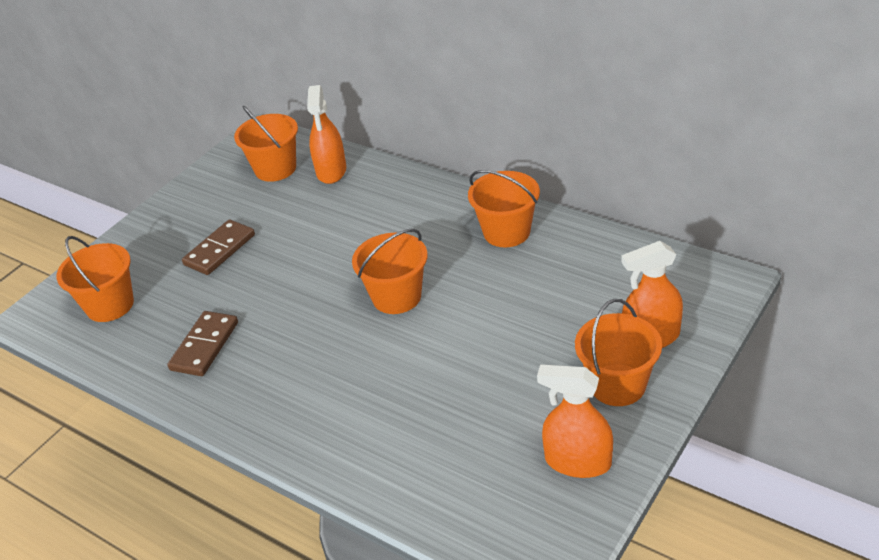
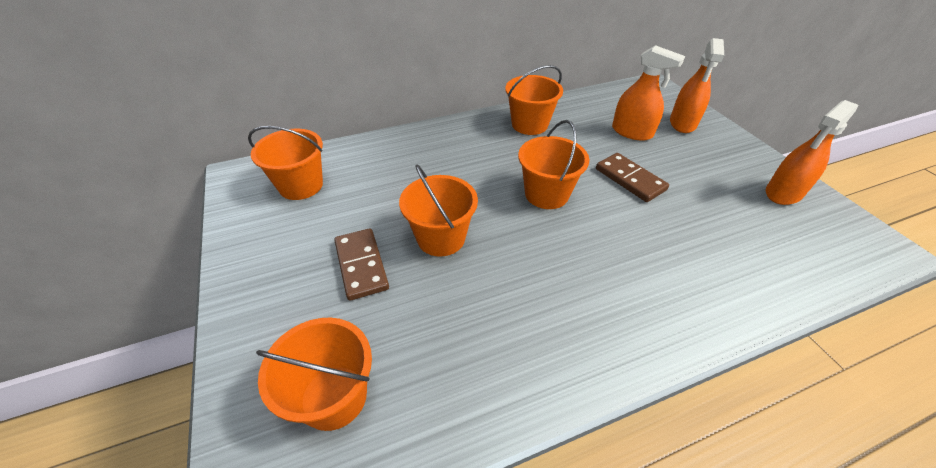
camera: 60 degrees left, 5 degrees up
(205, 346) = (493, 337): brown domino -> brown domino (630, 179)
(331, 171) = (353, 161): orange spray bottle -> orange spray bottle (632, 132)
(617, 385) = (718, 150): orange bucket -> orange bucket (441, 238)

